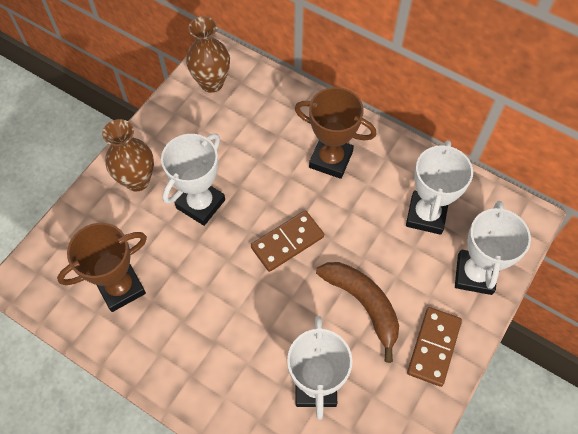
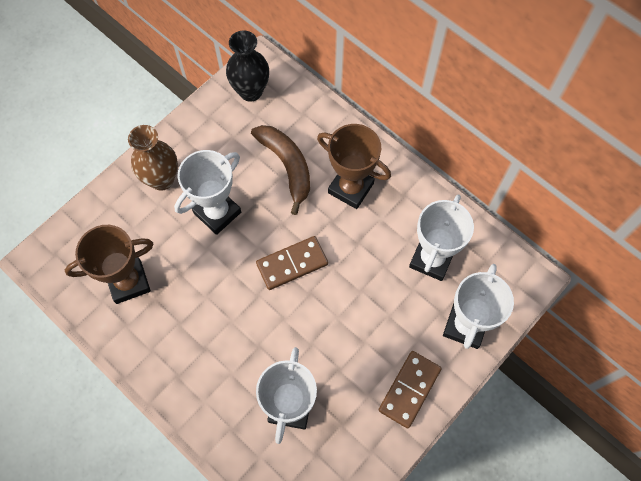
camera: 10 degrees right, 5 degrees up
(211, 83) = (250, 91): brown vase -> black vase
(363, 304) = (351, 337): brown banana -> brown banana (287, 166)

